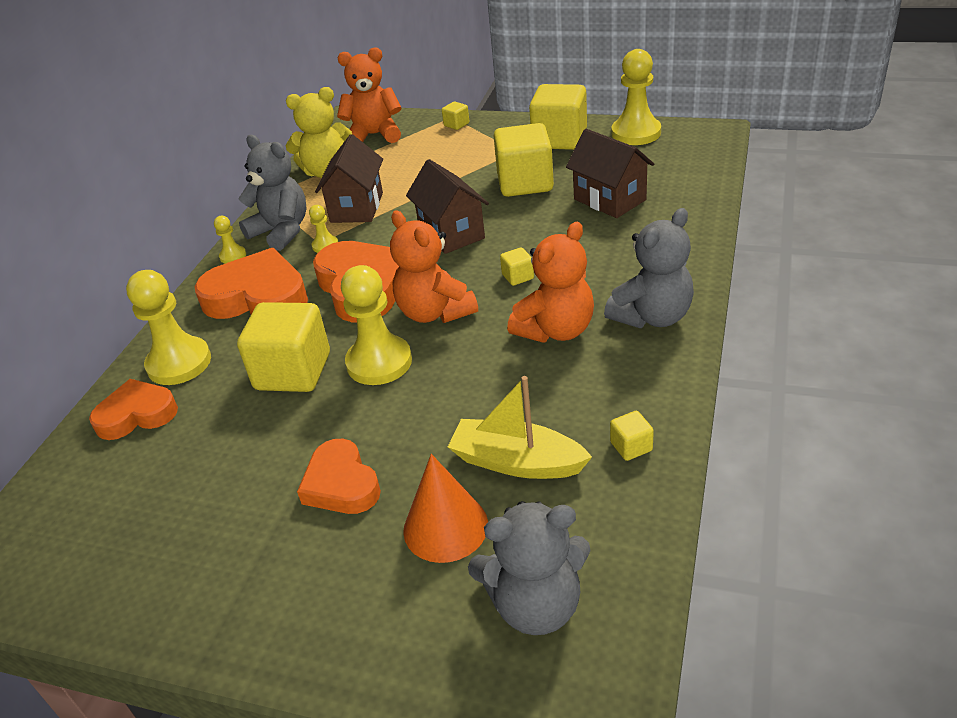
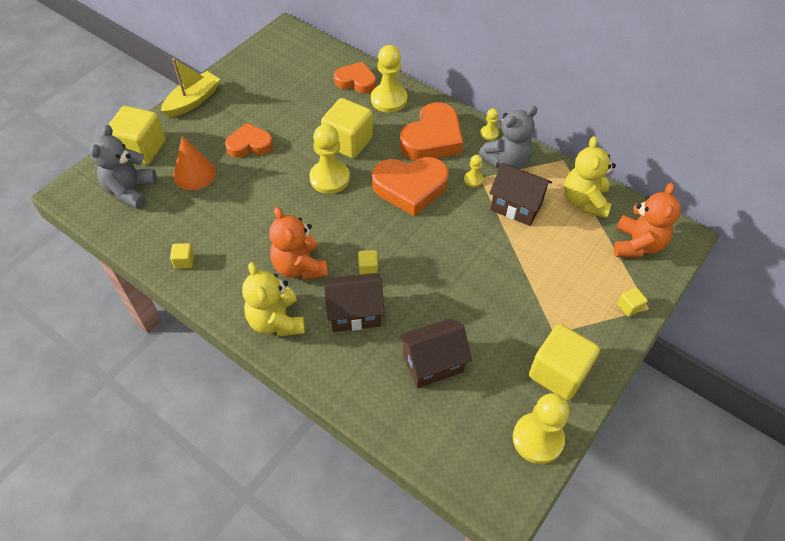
camera: 105 degrees right, 15 degrees up
(137, 415) = (356, 81): orange heart -> orange heart turned 75 degrees counterclockwise
(435, 312) = (359, 215): orange teddy bear -> none
(451, 233) = (446, 249): brown house -> brown house (354, 313)
(517, 462) = (211, 212): yellow boat -> yellow boat (193, 101)
(525, 183) = (493, 318): yellow cube -> yellow cube (141, 149)
(652, 316) = (276, 321): grey teddy bear -> yellow teddy bear

